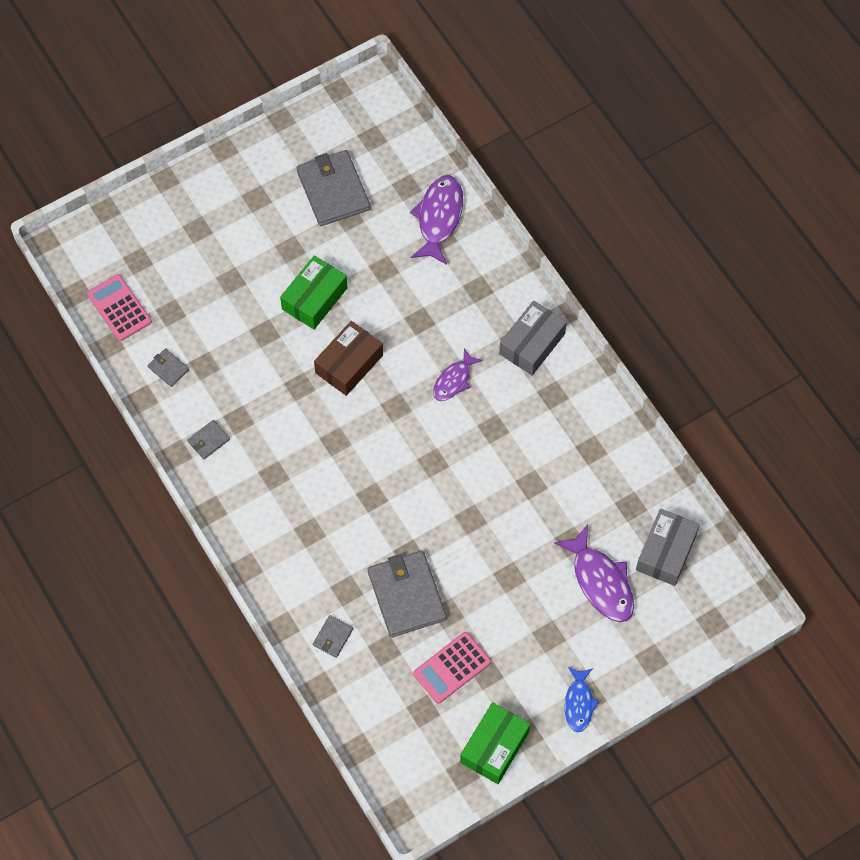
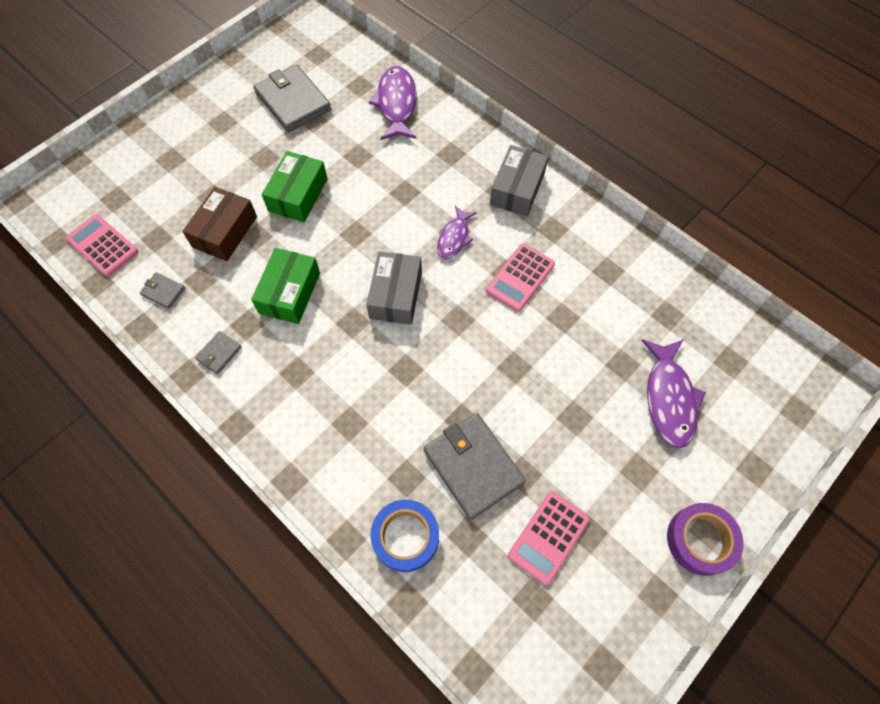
camera: 15 degrees left, 0 degrees up
(333, 637) = (405, 537): grey wallet -> blue tape
(349, 364) = (347, 246): brown box -> brown box (225, 232)
(494, 747) = (628, 622): green box -> green box (289, 293)
(504, 436) = (520, 277): none -> pink calculator
(579, 703) = (700, 540): blue fish -> purple tape
(600, 581) = (669, 398): purple fish -> purple fish turned 45 degrees clockwise
(666, 552) = (721, 351): grey box -> grey box (396, 295)

